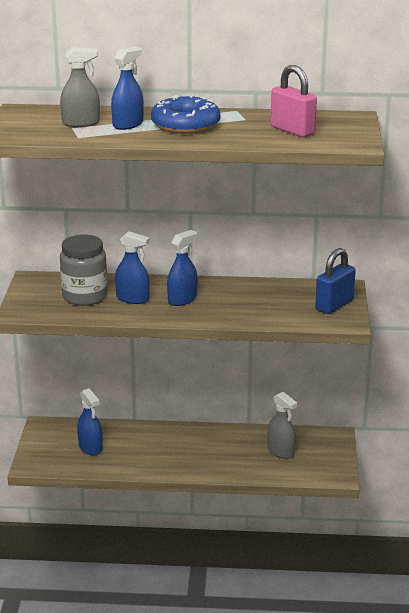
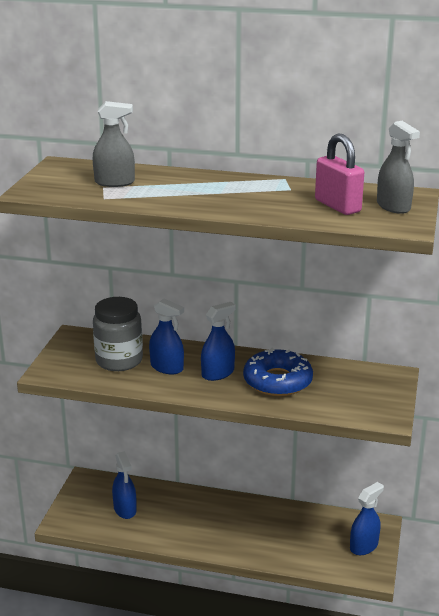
camera: 10 degrees right, 0 degrees up
(128, 124) = (163, 187): blue spray bottle -> blue spray bottle (364, 546)
(185, 125) = (223, 191): blue donut -> blue donut (277, 381)
(280, 451) = (318, 536): grey spray bottle -> grey spray bottle (393, 206)
(334, 305) = (378, 396): blue padlock -> none

